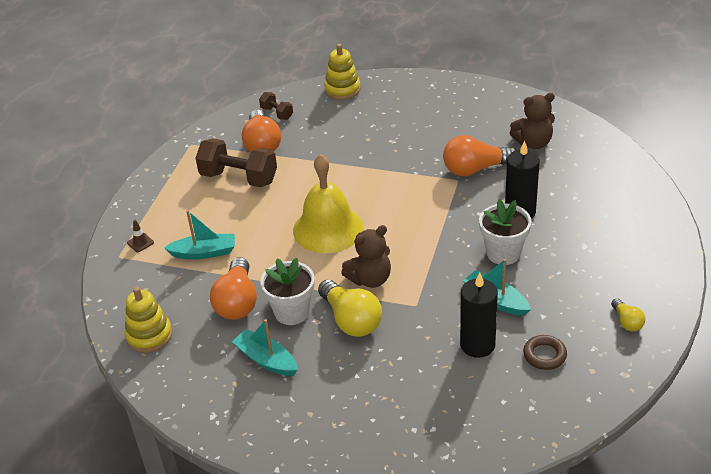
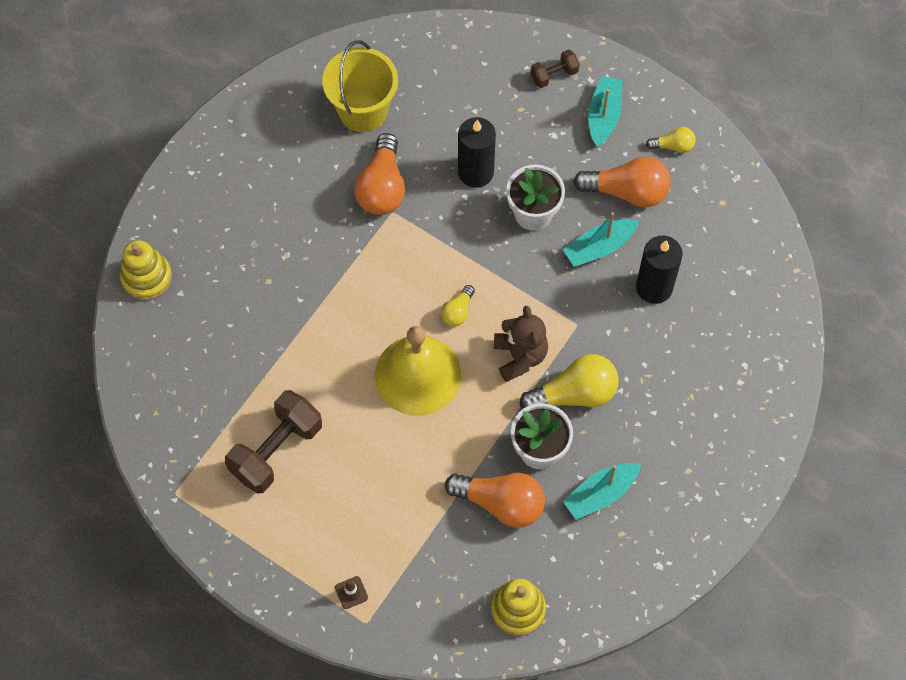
camera: 75 degrees left, 25 degrees up
(204, 252) = (401, 521): turquoise boat -> turquoise boat (604, 116)
(262, 144) = (218, 406): orange light bulb -> orange light bulb (627, 191)
(277, 113) = (159, 371): brown dumbbell -> brown dumbbell (554, 75)
(392, 235) = (458, 311): none -> yellow light bulb
(533, 143) = (363, 110): brown teddy bear -> yellow bucket
(544, 355) = (689, 234): brown ring -> none

